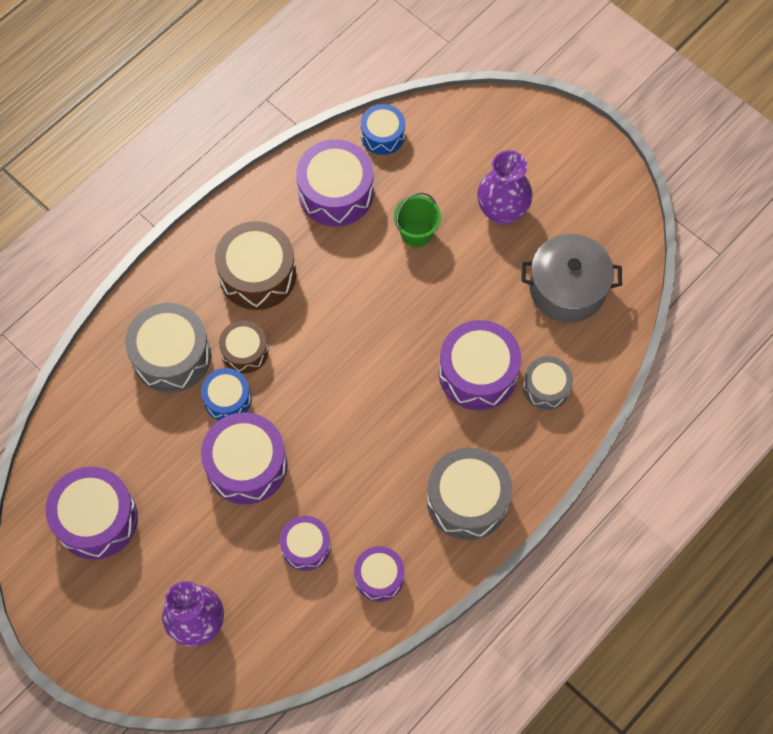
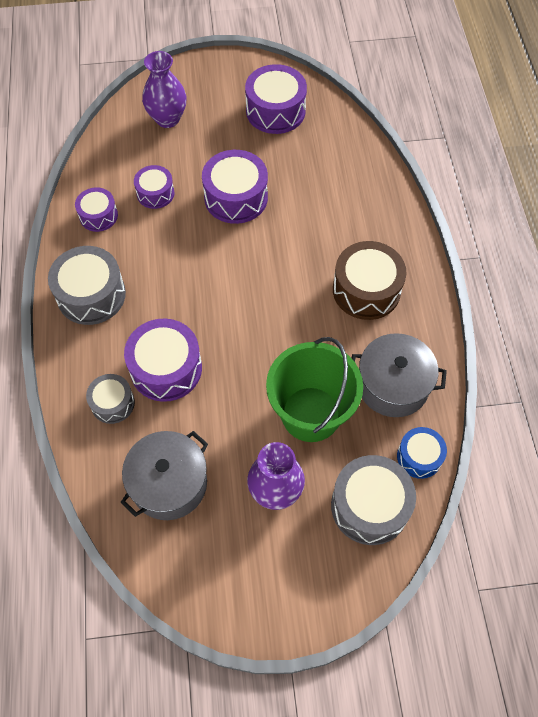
camera: 130 degrees right, 5 degrees down
(171, 356) = (348, 206): grey drum -> grey drum (369, 506)
(227, 399) = (289, 215): blue drum -> none
(245, 351) = (314, 245): brown drum -> none
(336, 193) = (393, 385): purple drum -> grey pot
(416, 233) = (311, 414): green bucket -> green bucket, size x1.99

